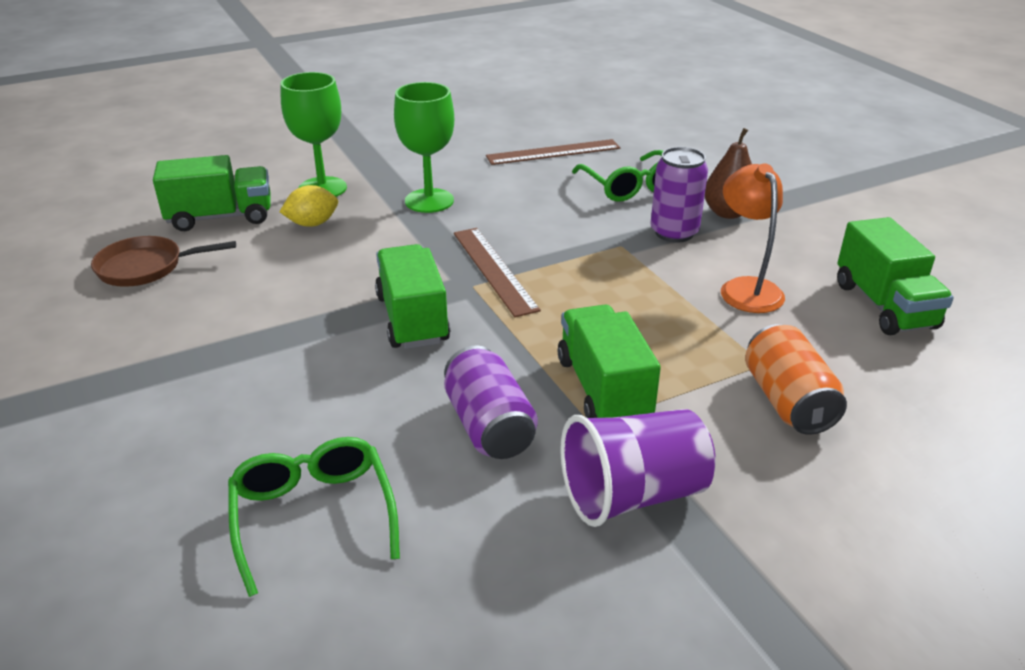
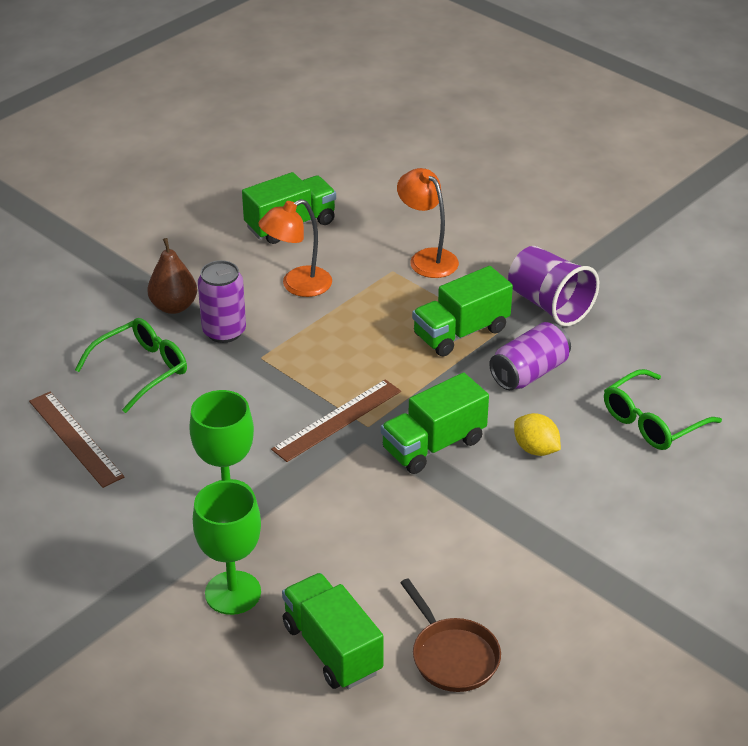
camera: 110 degrees left, 5 degrees up
(312, 224) = (312, 568): yellow lemon -> yellow lemon (535, 449)
(788, 401) = (427, 258): orange can -> orange lamp

